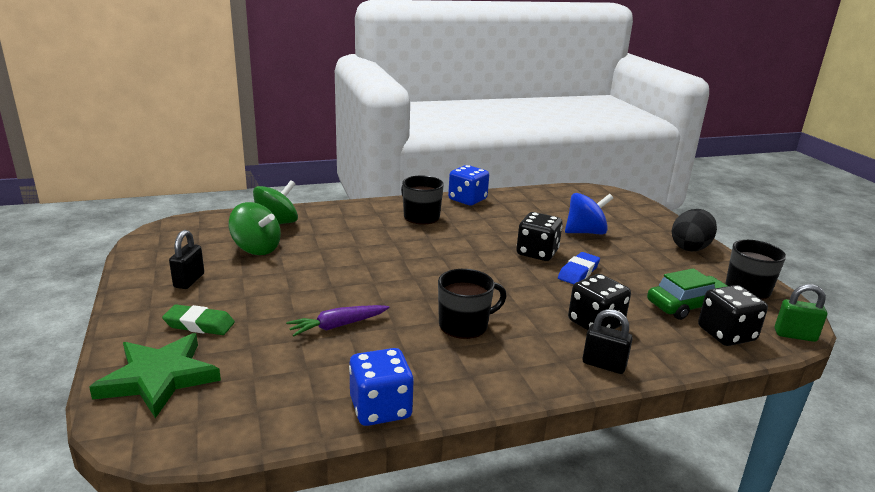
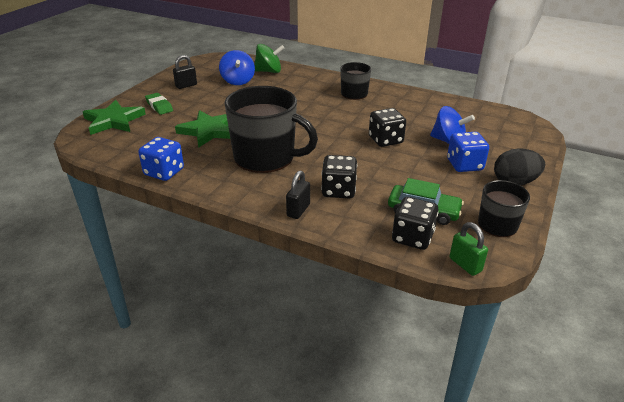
camera: 45 degrees right, 10 degrees up
(256, 249) = (238, 81): green spinning top -> blue spinning top
(338, 326) = (209, 131): purple carrot -> green star
(464, 325) = (266, 157): black mug -> black mug, size x1.84
(467, 200) = (405, 93): blue dice -> blue dice (464, 165)
(578, 272) = (389, 161): blue eraser -> none
(604, 365) = (298, 210): black padlock -> black padlock turned 45 degrees clockwise

